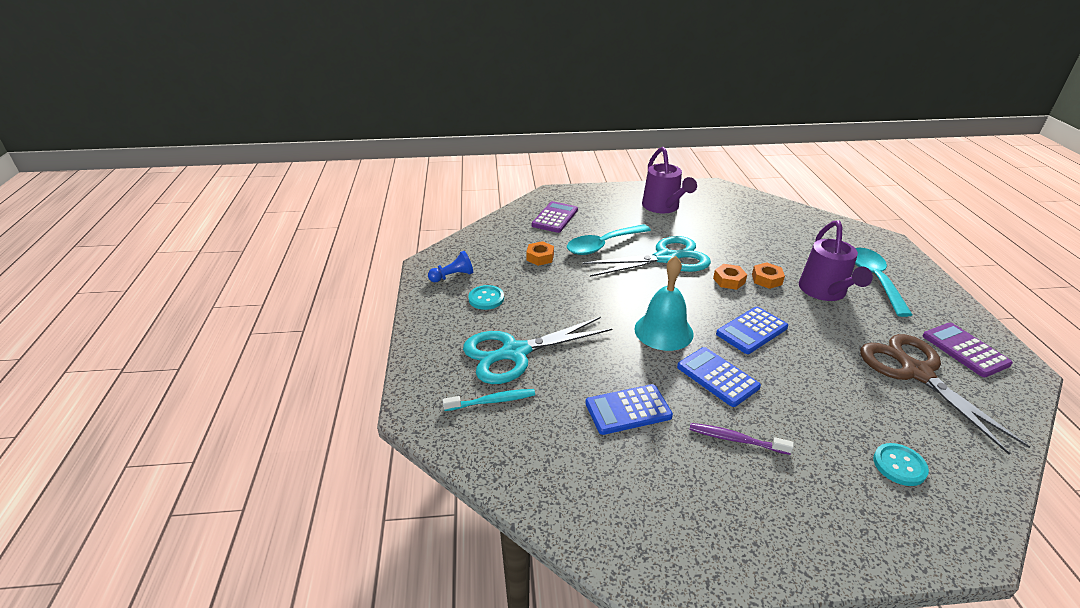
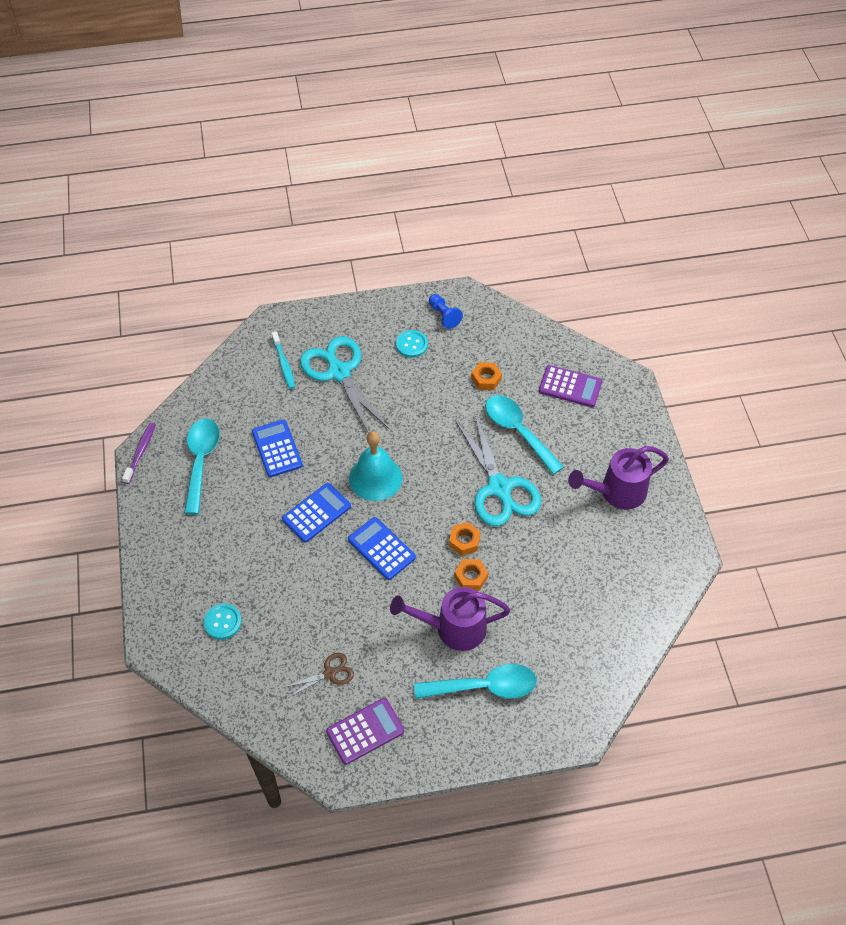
camera: 85 degrees right, 20 degrees up
(653, 492) = (201, 461): none -> turquoise spoon
(736, 440) = (247, 517): purple toothbrush -> purple toothbrush (140, 452)
(916, 372) = (330, 673): brown scissors -> brown scissors, size x0.47

